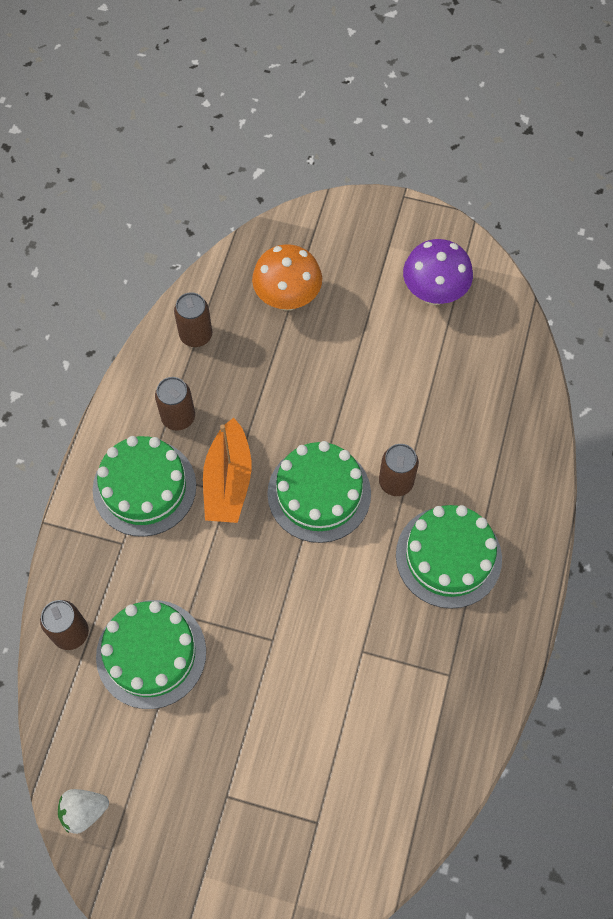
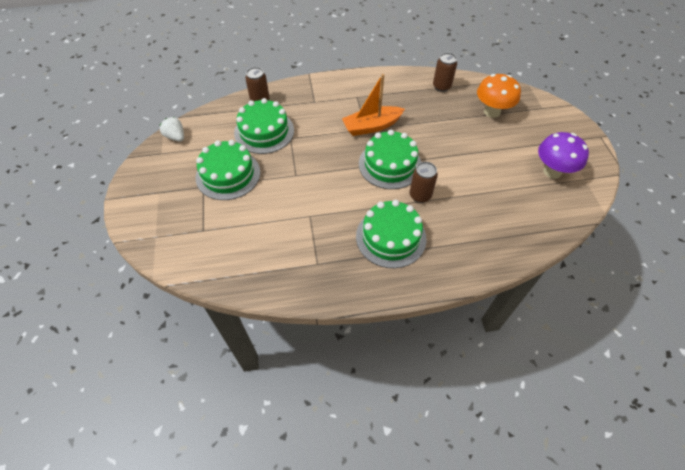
camera: 65 degrees right, 10 degrees down
(144, 487) = (348, 98): green cake -> green cake (228, 174)
(178, 417) = (393, 96): brown can -> none

